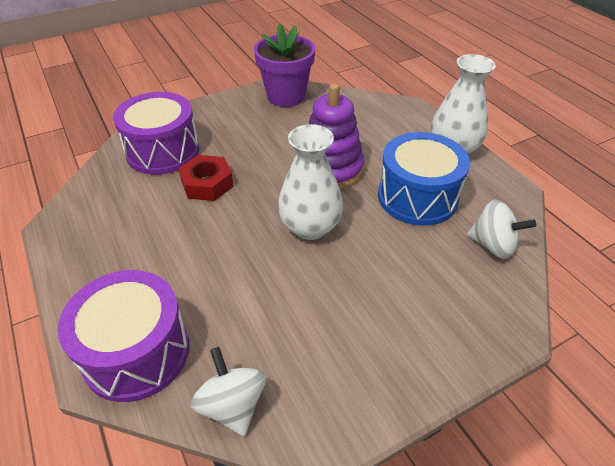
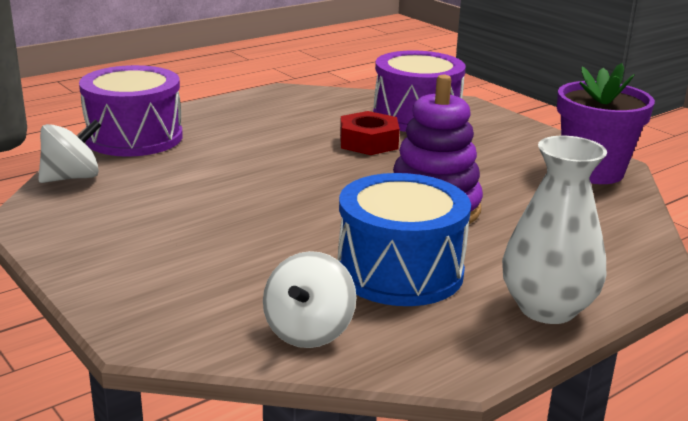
camera: 80 degrees right, 20 degrees down
(310, 227) = (312, 200): white vase -> none

